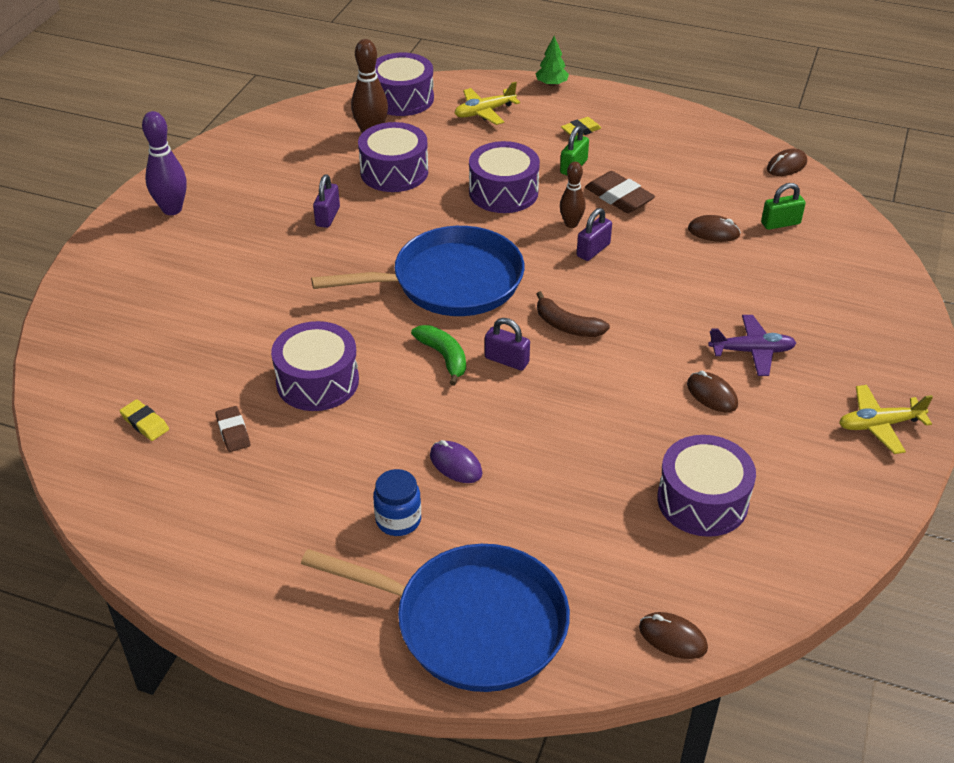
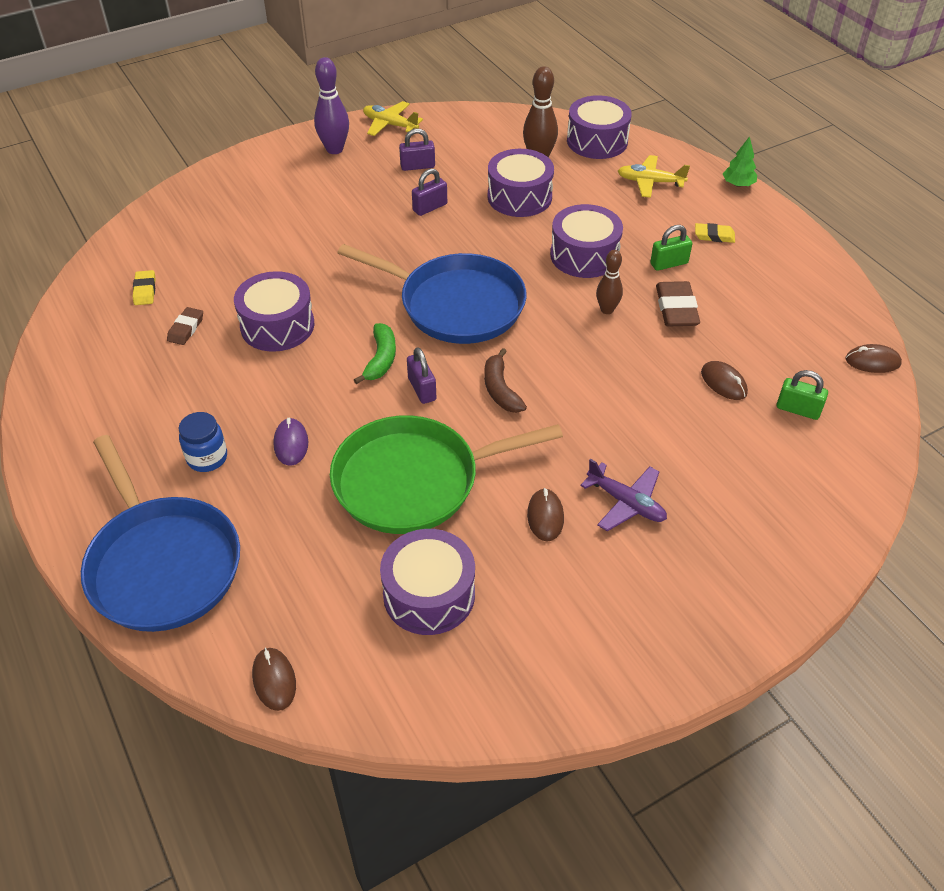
camera: 40 degrees right, 5 degrees up
(588, 430) = (413, 481): none -> green pan
(593, 250) = (598, 341): purple padlock -> purple padlock (417, 166)
(879, 425) = (659, 639): yellow plane -> yellow plane (390, 125)

